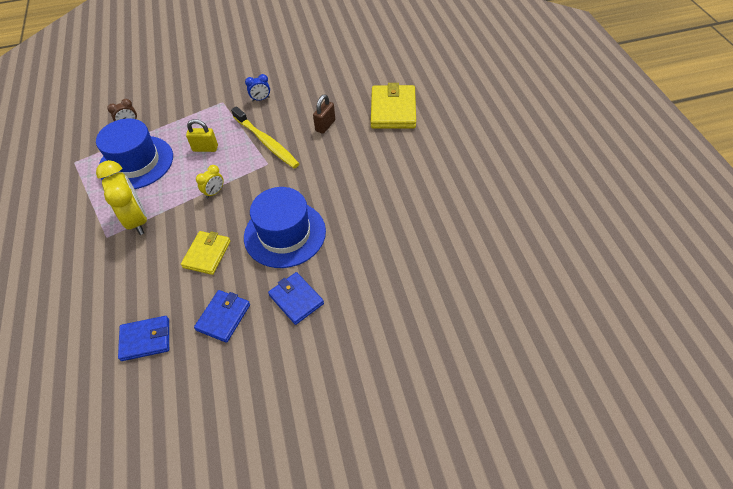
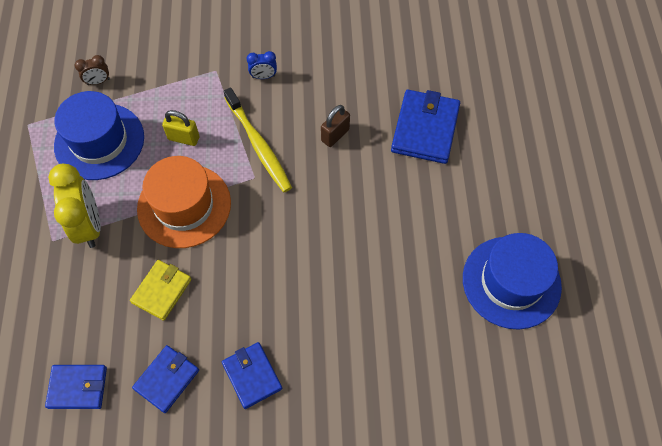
camera: 10 degrees right, 10 degrees up
(214, 192) = (184, 205): yellow clock -> orange hat
(285, 234) = (256, 283): blue hat -> blue hat (511, 282)
(393, 110) = (425, 129): yellow wallet -> blue wallet

